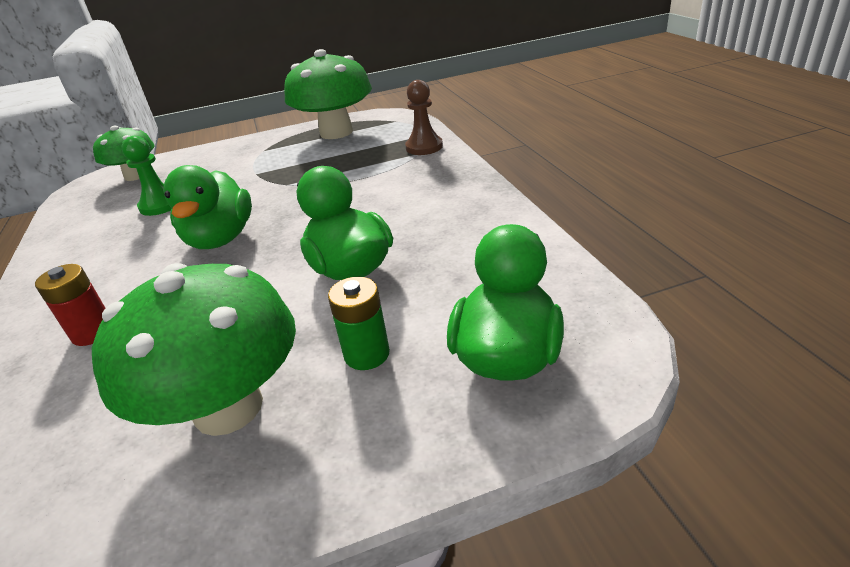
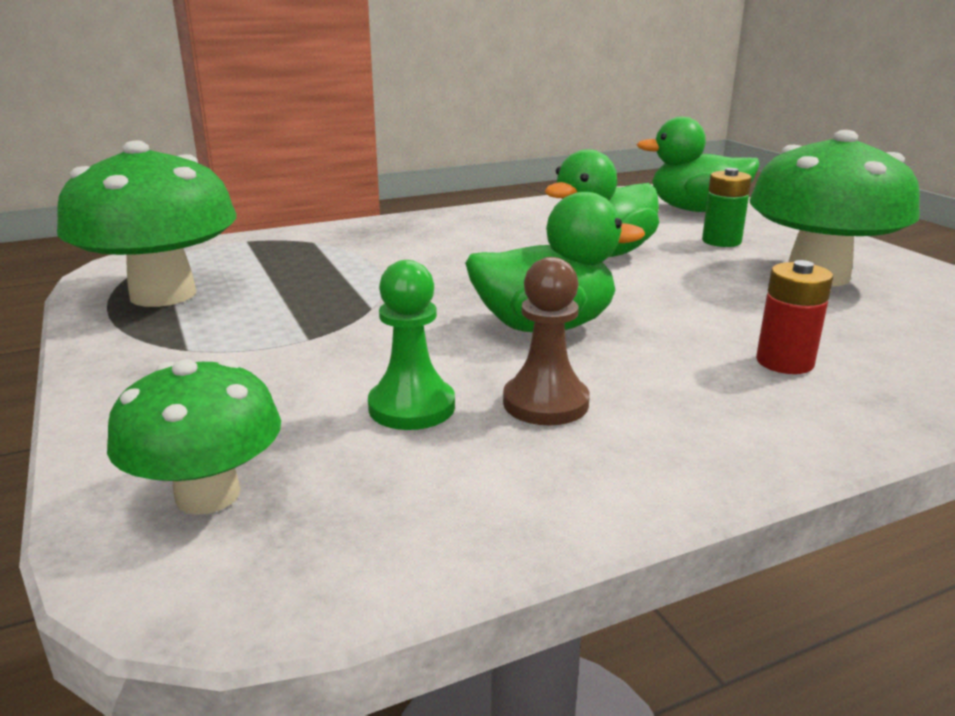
camera: 100 degrees left, 10 degrees down
(424, 147) = (296, 239): brown pawn -> brown pawn (545, 403)

